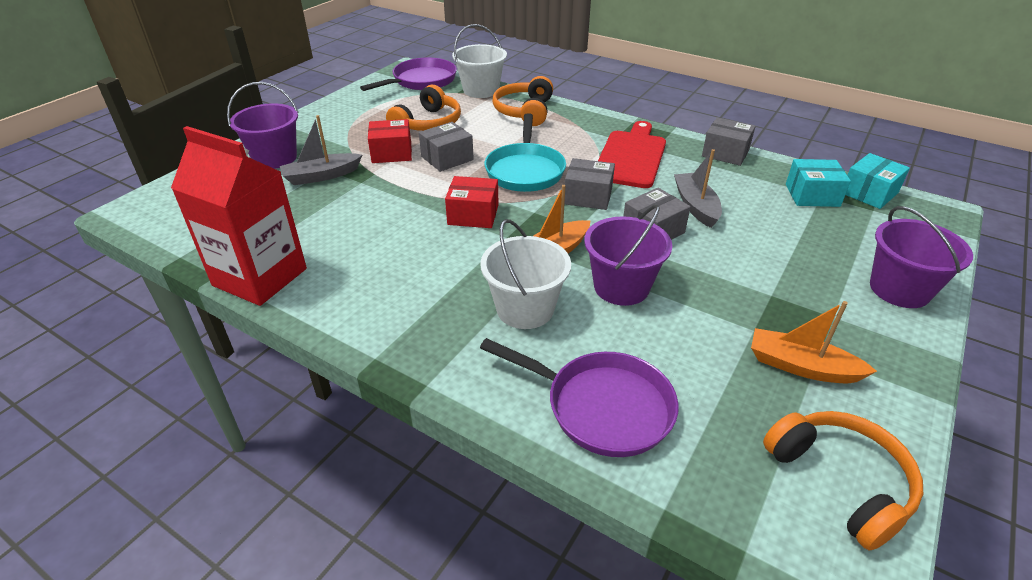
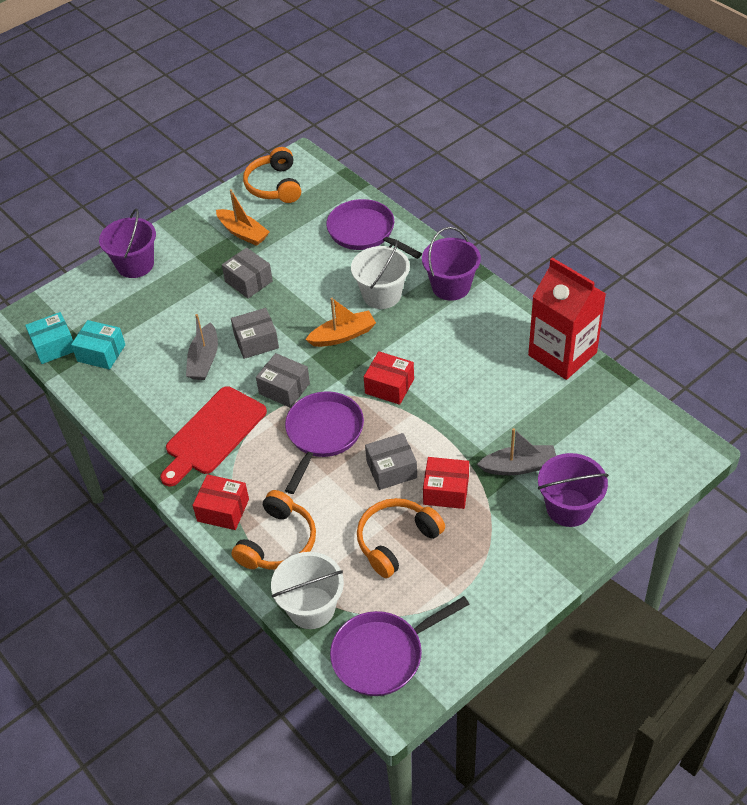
camera: 160 degrees left, 10 degrees up
(525, 170) = (323, 434): turquoise pan -> purple pan
(582, 119) = (223, 510): none -> red box
(621, 287) = (310, 299): purple bucket -> purple bucket (451, 286)
(725, 153) = (122, 420): grey box -> grey box (249, 281)

